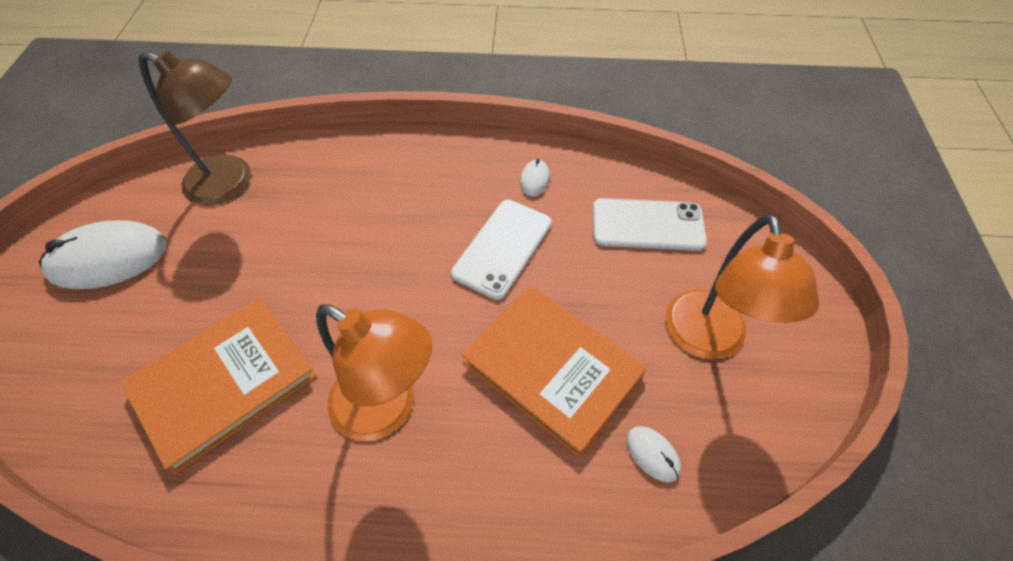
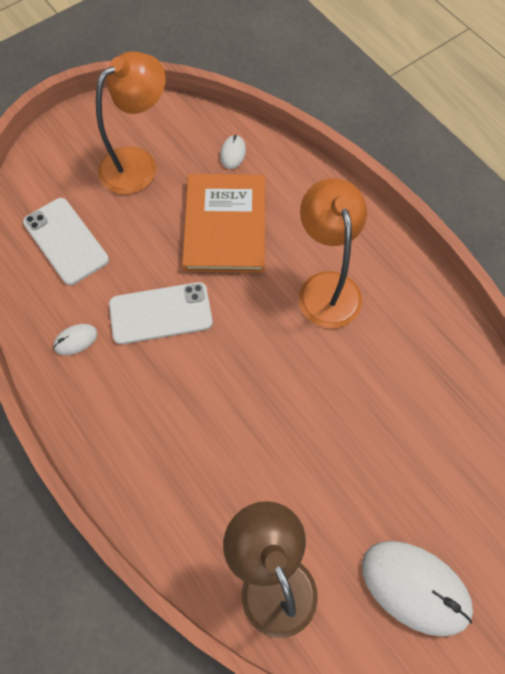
camera: 130 degrees left, 10 degrees up
(224, 382) = (401, 390): orange book -> none

